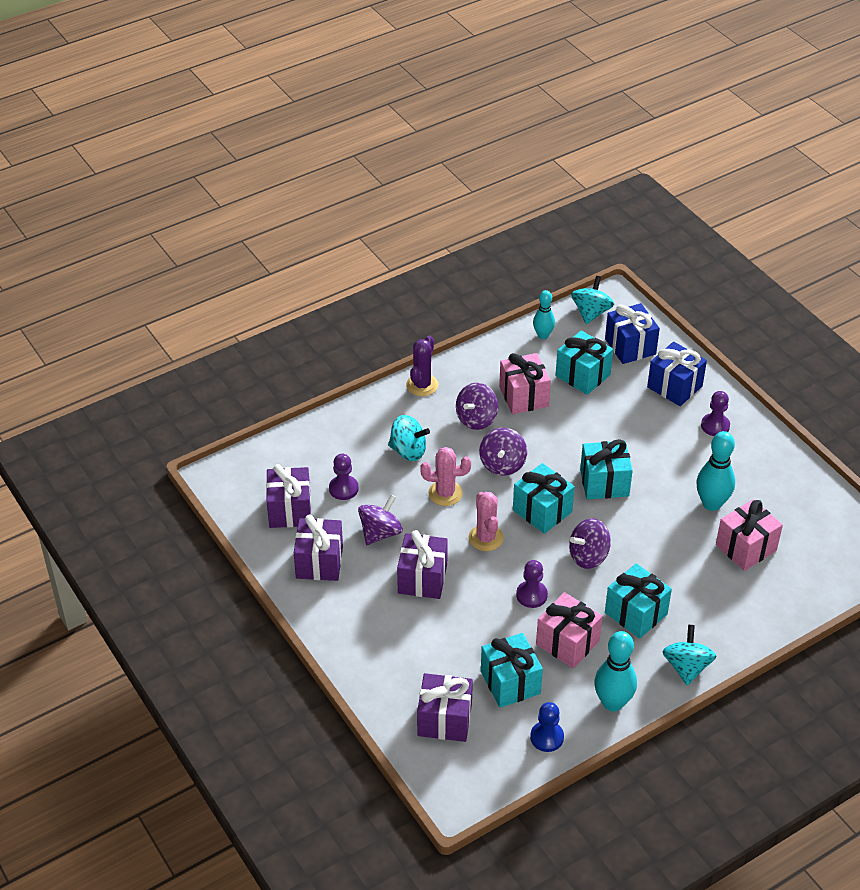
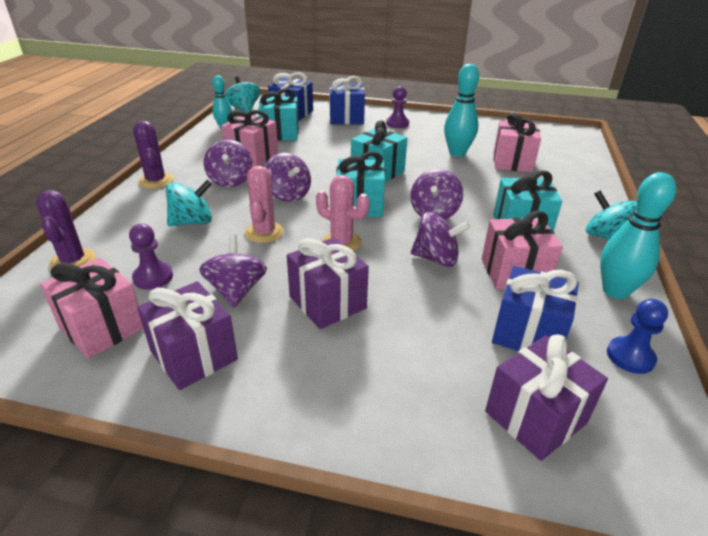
camera: 45 degrees left, 10 degrees down
(290, 510) = (102, 327): purple gift -> pink gift
(310, 442) = (73, 261): none -> purple cactus
(445, 493) = (264, 232): pink cactus -> pink cactus turned 45 degrees counterclockwise
(510, 682) = (528, 333): turquoise gift -> blue gift
(531, 595) = (436, 258): purple pawn -> purple spinning top

